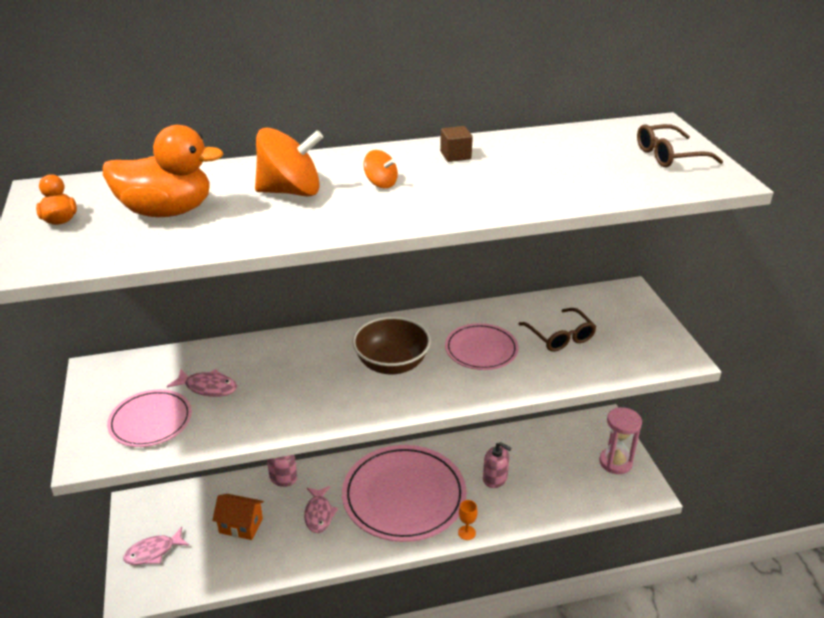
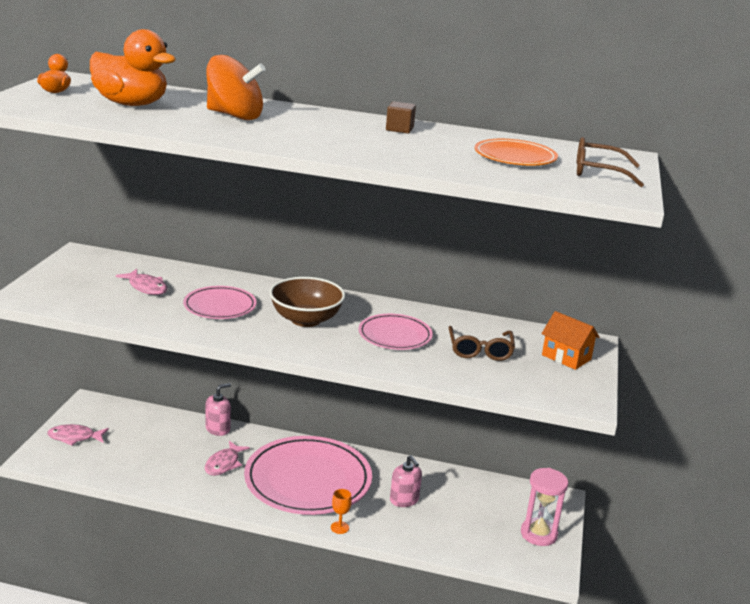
camera: 25 degrees right, 10 degrees down
(151, 421) = (84, 292): pink plate -> pink plate (220, 306)
(241, 525) = (155, 447): orange house -> orange house (566, 357)
(381, 183) = (310, 128): orange spinning top -> none
(589, 160) = (515, 157): none -> orange plate

